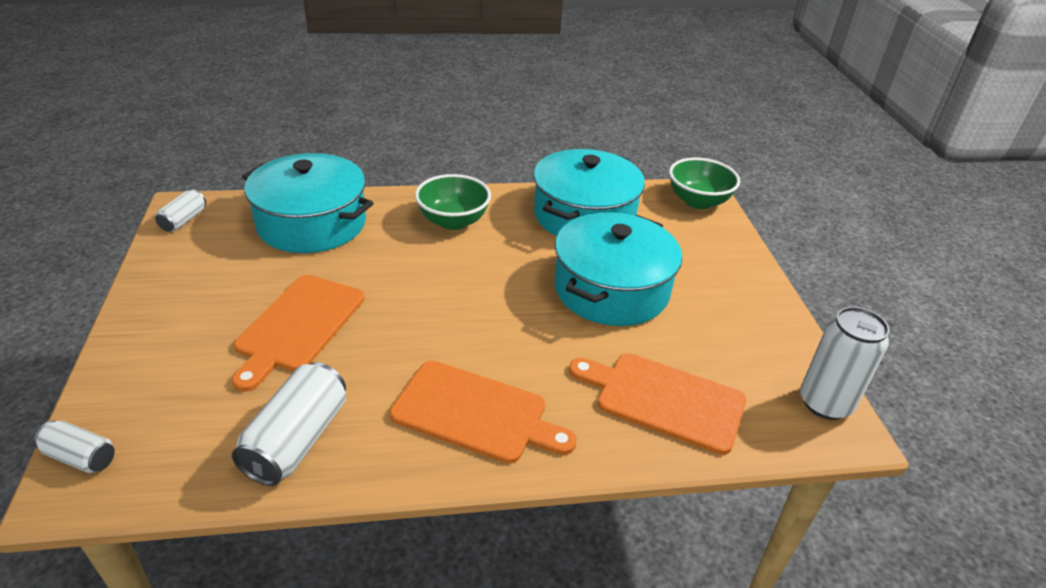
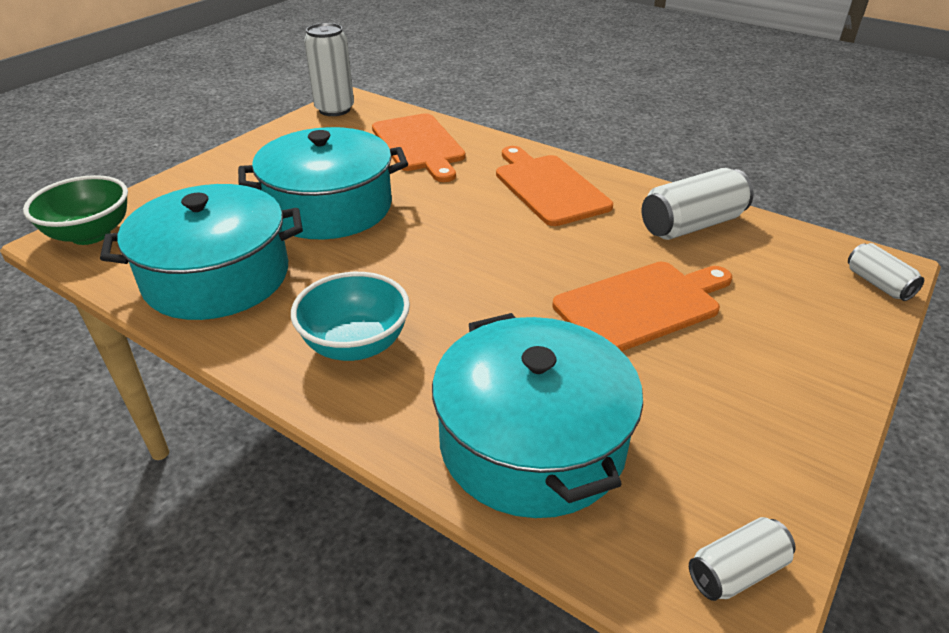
camera: 135 degrees left, 0 degrees up
(453, 221) = (356, 345): green bowl -> turquoise bowl

